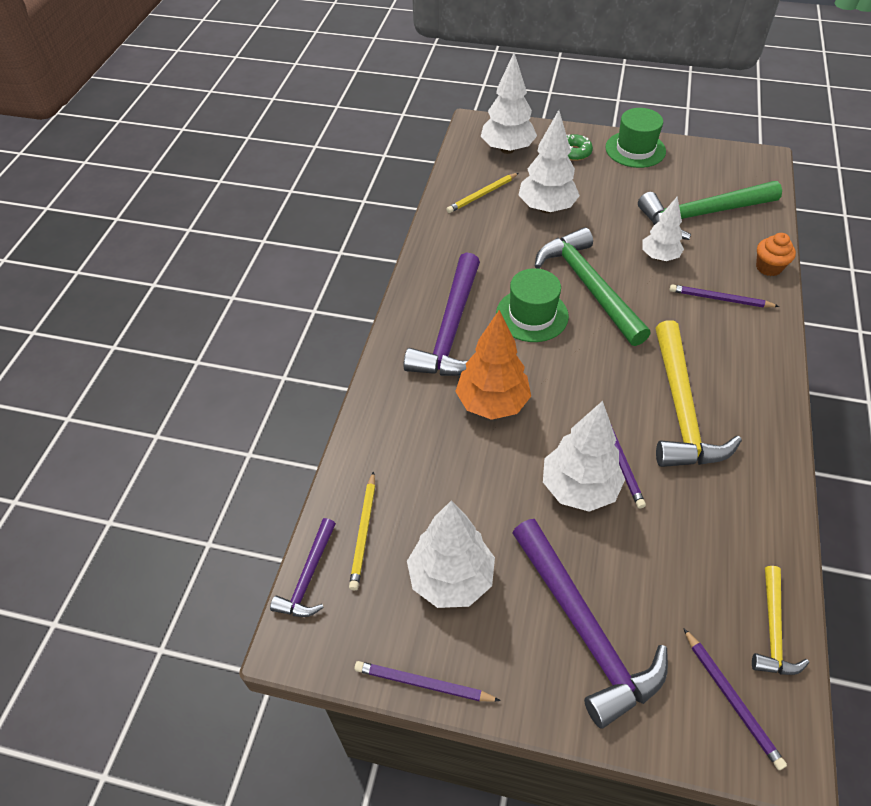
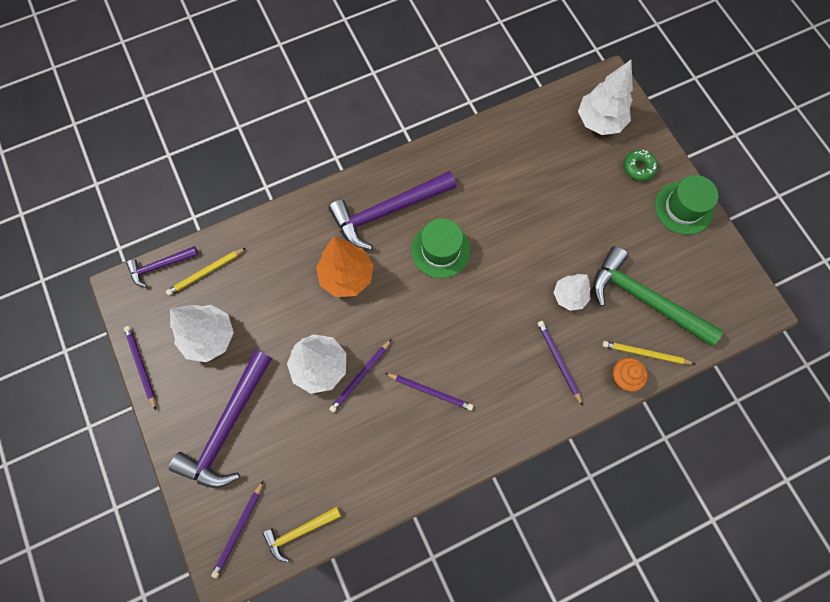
camera: 50 degrees right, 20 degrees up
(482, 195) = (533, 140): yellow pencil -> yellow pencil (645, 354)
(546, 208) = (556, 190): white tree -> none
(588, 286) = (498, 268): green hammer -> none
(681, 409) = (430, 391): yellow hammer -> purple pencil

